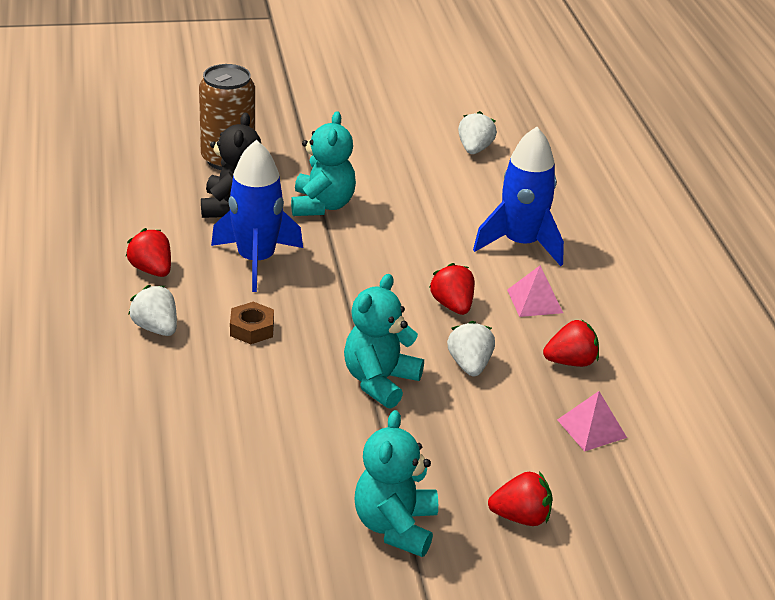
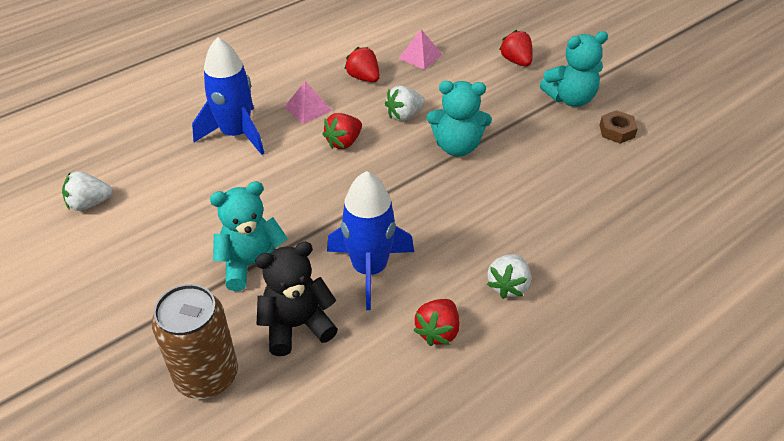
camera: 115 degrees left, 10 degrees up
(252, 329) = (459, 230): brown nut -> brown nut (617, 131)

